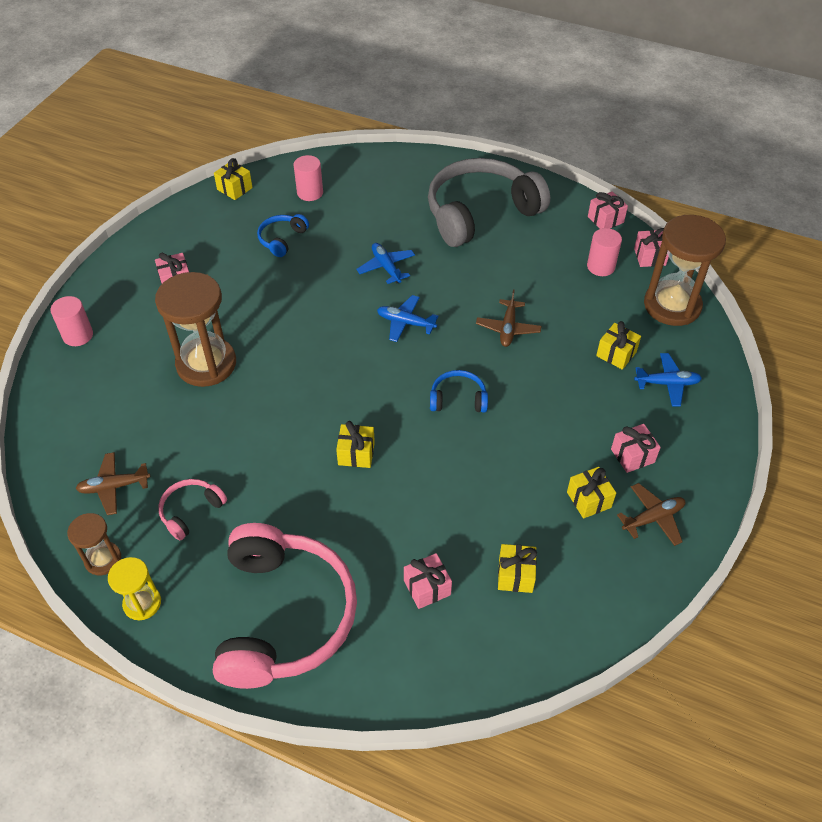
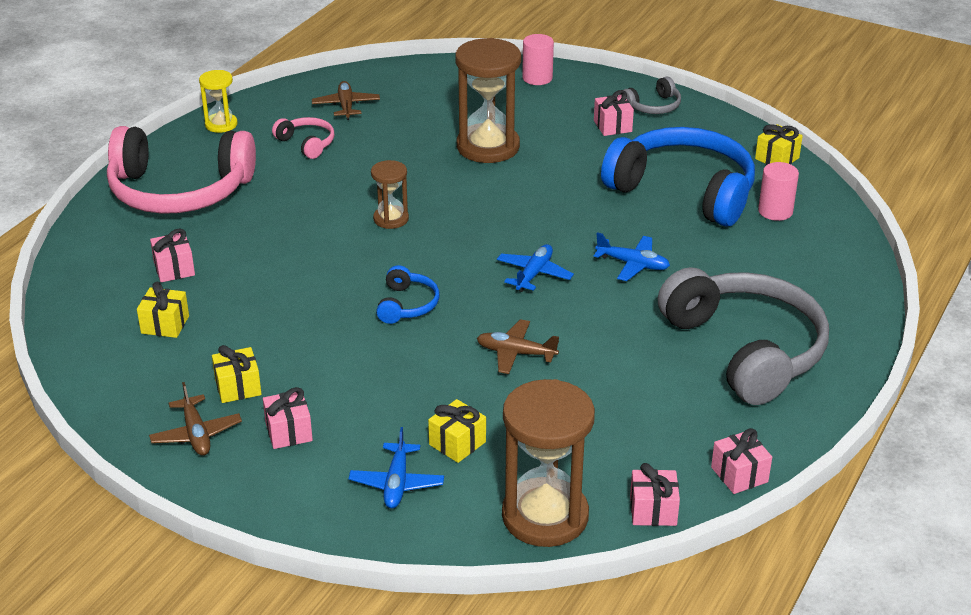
camera: 95 degrees right, 15 degrees down
(103, 559) = (271, 105): brown hourglass -> brown hourglass (391, 219)
(144, 256) = (653, 106): none -> grey headphones
(282, 239) = (684, 191): blue headphones -> blue headphones, size x2.30
(356, 454) = (347, 233): yellow gift -> none
(386, 267) = (633, 264): blue plane -> blue plane turned 45 degrees clockwise
(600, 266) = (631, 454): pink cylinder -> none

